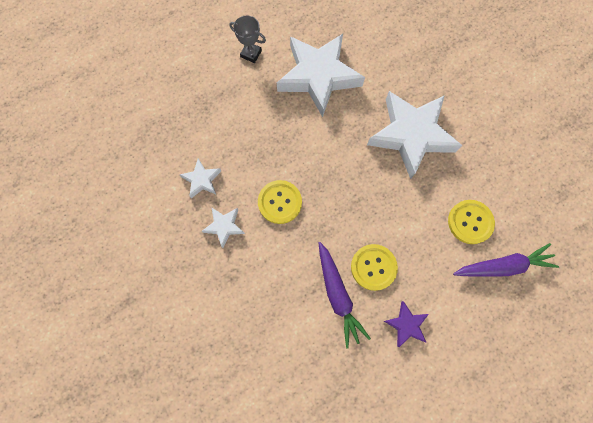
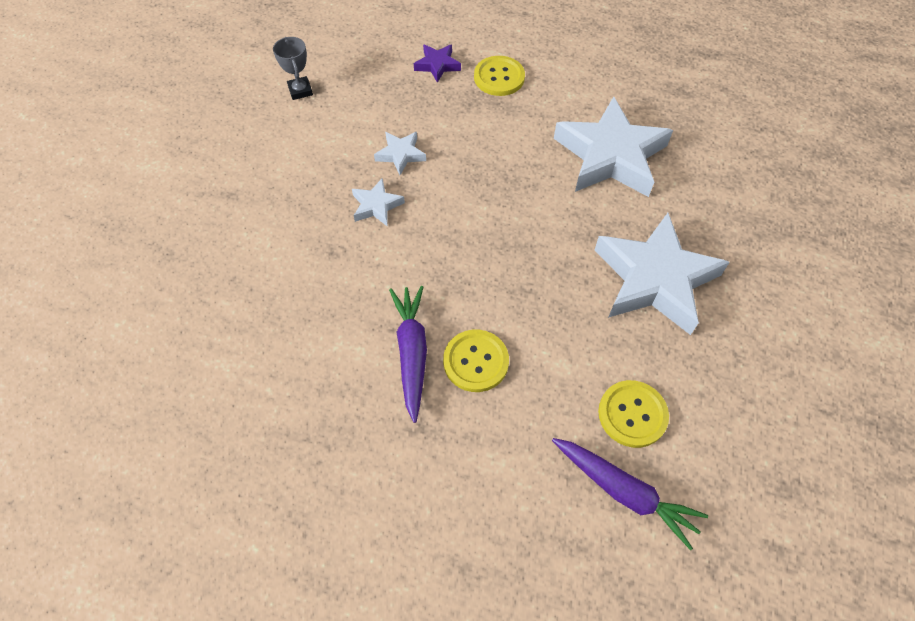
camera: 45 degrees right, 15 degrees down
(251, 54) = (563, 91): grey trophy -> grey trophy (300, 90)
(280, 202) = (449, 228): yellow button -> yellow button (499, 77)
(338, 295) = (411, 353): purple carrot -> purple carrot turned 150 degrees clockwise
(406, 324) = (449, 444): purple star -> purple star (437, 65)

